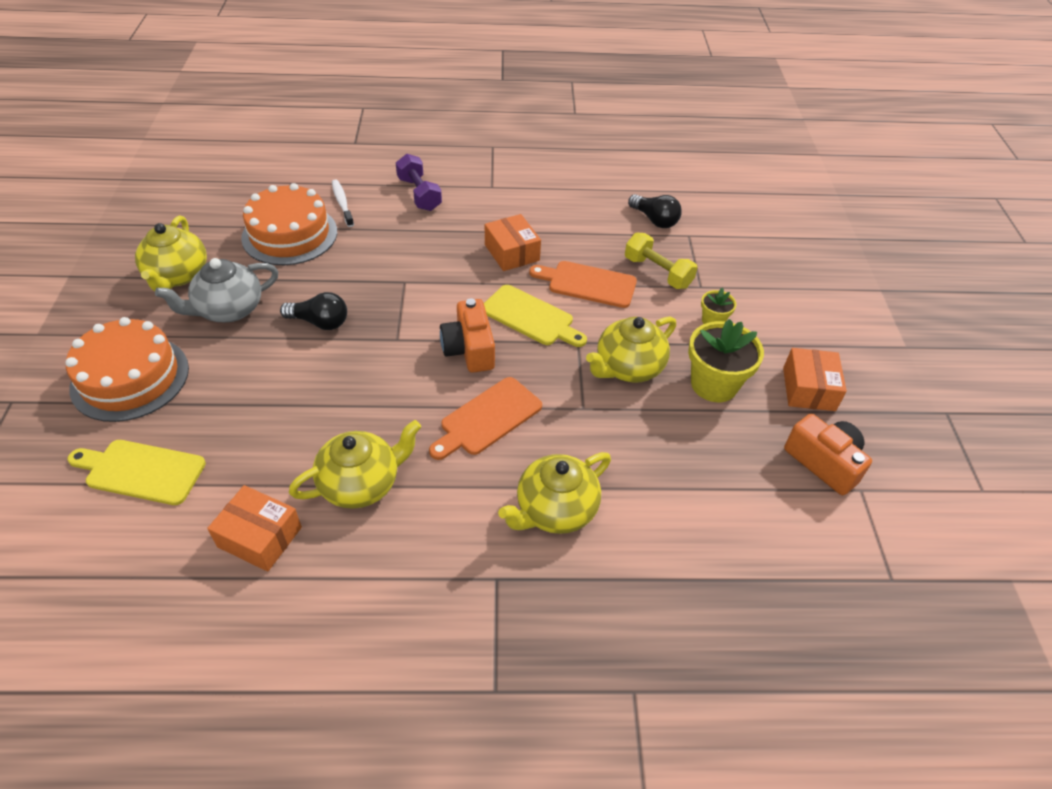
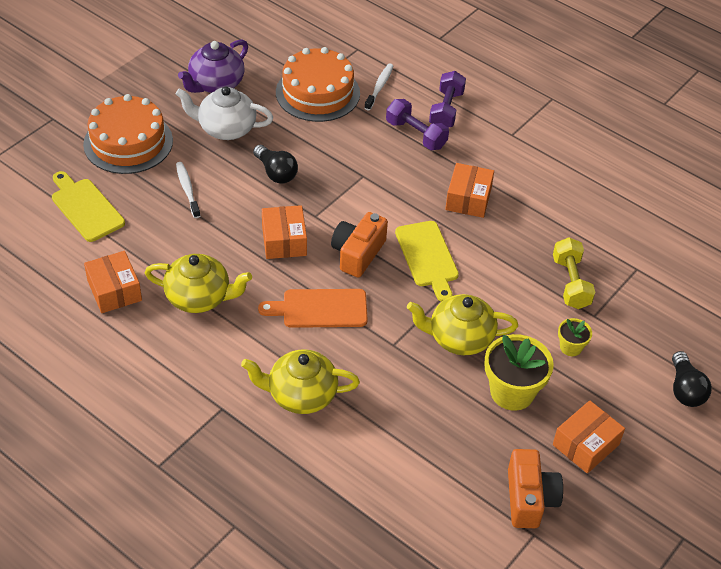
camera: 40 degrees right, 0 degrees up
(177, 276) = (216, 84): yellow teapot -> purple teapot
(228, 310) = (226, 129): grey teapot -> white teapot
(243, 387) = (187, 189): none -> white toothbrush
(390, 378) = (284, 241): none -> orange box
(414, 225) = (416, 134): none -> purple dumbbell
(588, 284) = (501, 258): orange cutting board -> none
(654, 220) = (622, 239): black light bulb -> black light bulb (685, 389)

